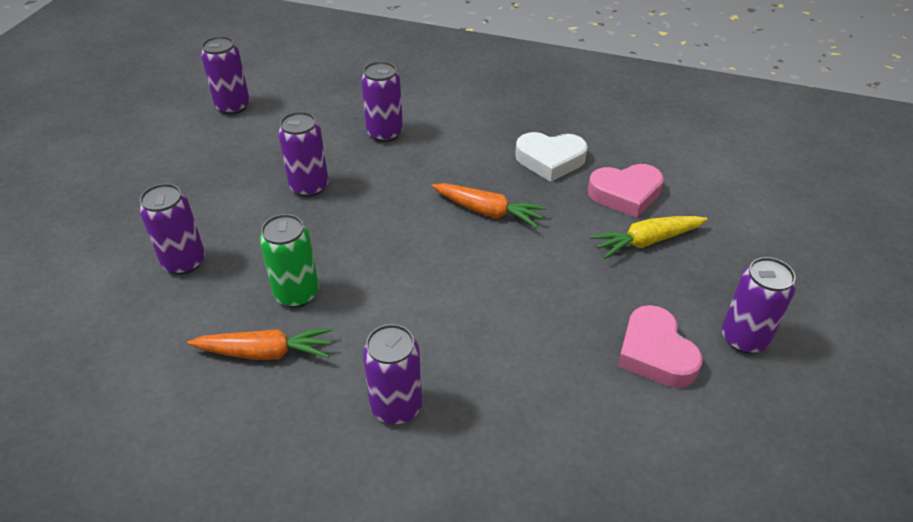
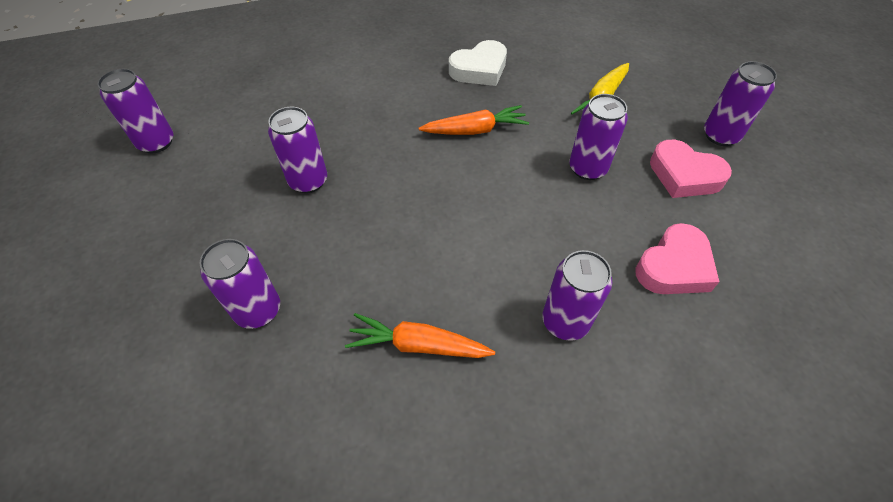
camera: 35 degrees left, 10 degrees up
(265, 352) = (418, 345): orange carrot -> orange carrot turned 135 degrees counterclockwise
(297, 294) = (393, 279): green can -> none
(385, 133) = (328, 105): purple can -> purple can (587, 168)
(625, 194) = (555, 71): pink heart -> pink heart (674, 266)

